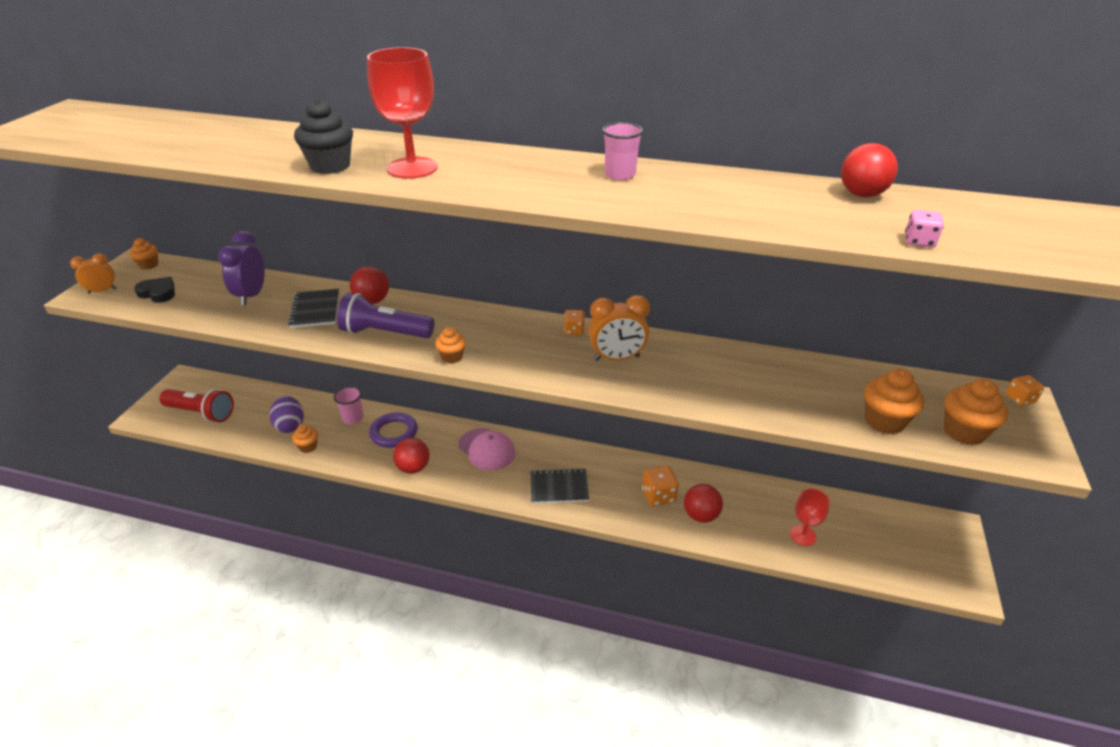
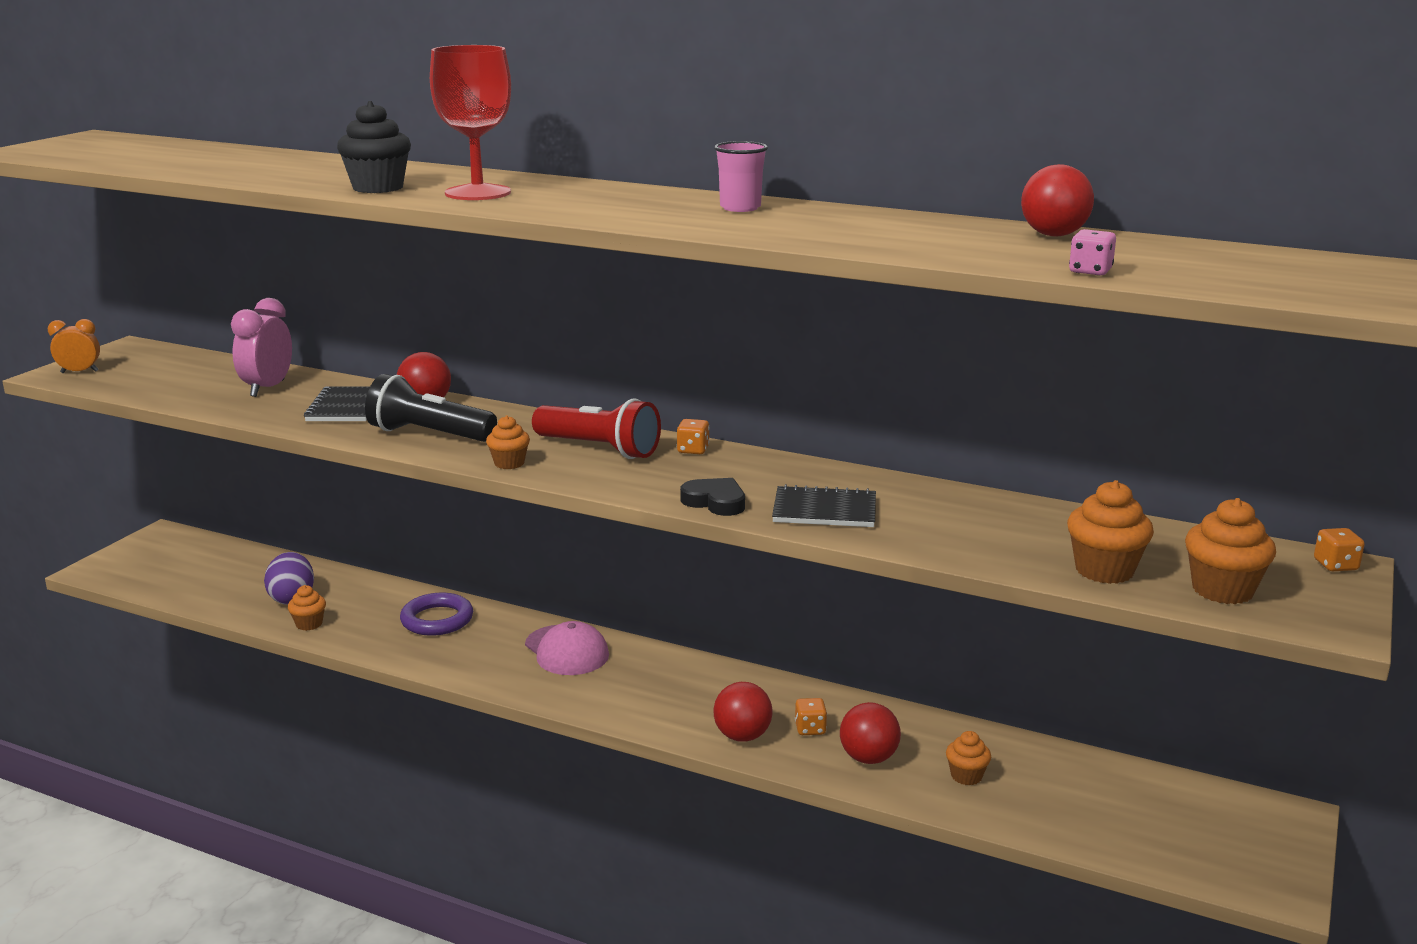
camera: 10 degrees right, 15 degrees down
(149, 265) = (147, 352): orange cupcake -> orange cupcake (966, 776)
(158, 293) = (149, 378): black heart -> black heart (715, 502)
(201, 413) = (174, 574): red flashlight -> red flashlight (599, 449)
(251, 295) = (267, 388): purple clock -> pink clock
(353, 418) = (384, 598): pink cup -> none
(385, 333) = (429, 434): purple flashlight -> black flashlight
(413, 468) = (451, 661): red ball -> red ball (742, 736)
(559, 487) = (659, 704): black notebook -> black notebook (824, 510)
(617, 358) = (740, 480): orange clock -> none
(658, 496) = (810, 729): orange dice -> orange dice, size x0.62
(802, 535) = (1025, 798): red goblet -> none

